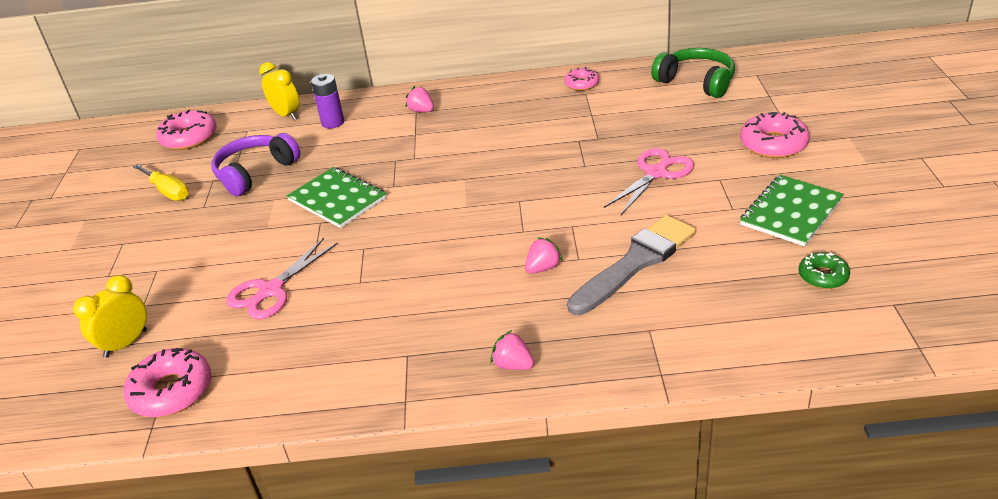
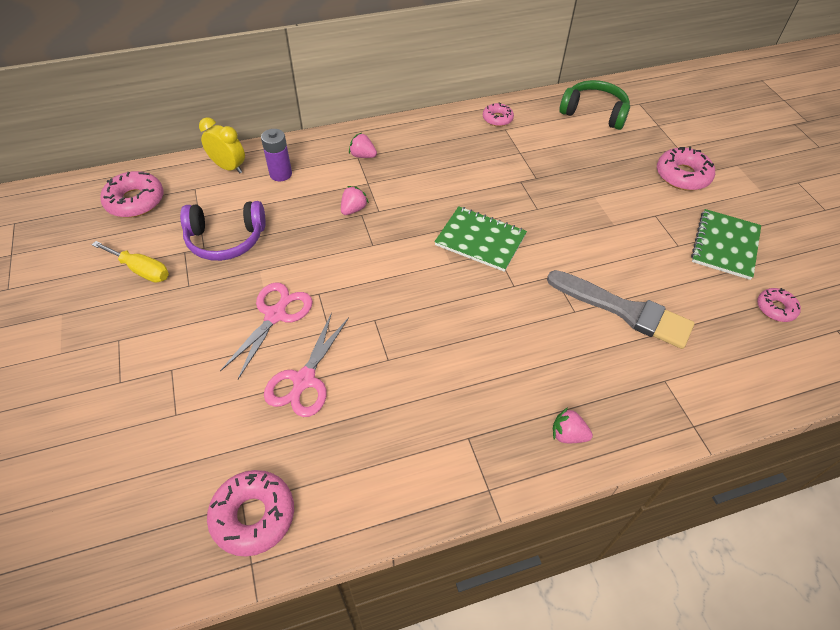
camera: 20 degrees left, 15 degrees up
(126, 343) = (177, 465): yellow clock -> none
(255, 172) = (226, 239): purple headphones -> purple headphones turned 120 degrees counterclockwise
(337, 199) = (324, 265): green notebook -> green notebook (480, 240)
(543, 268) = (549, 325): pink strawberry -> pink strawberry (353, 209)
(635, 262) = (624, 310): grey brush -> grey brush turned 90 degrees clockwise
(656, 173) = (601, 212): pink scissors -> pink scissors (276, 314)
(823, 276) = (775, 308): green donut -> pink donut

